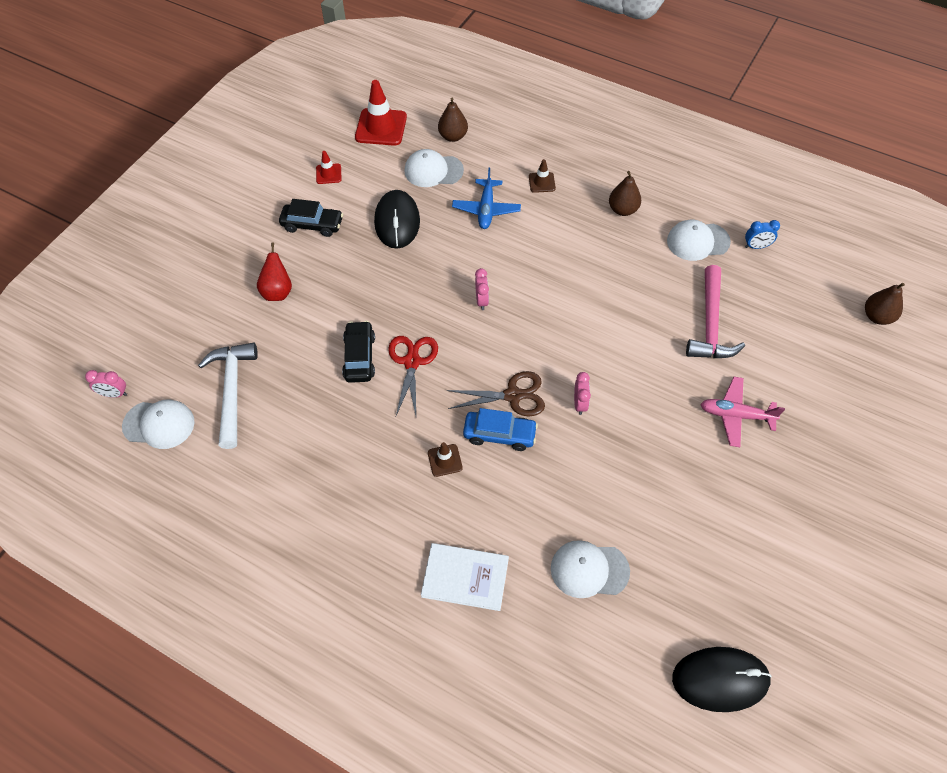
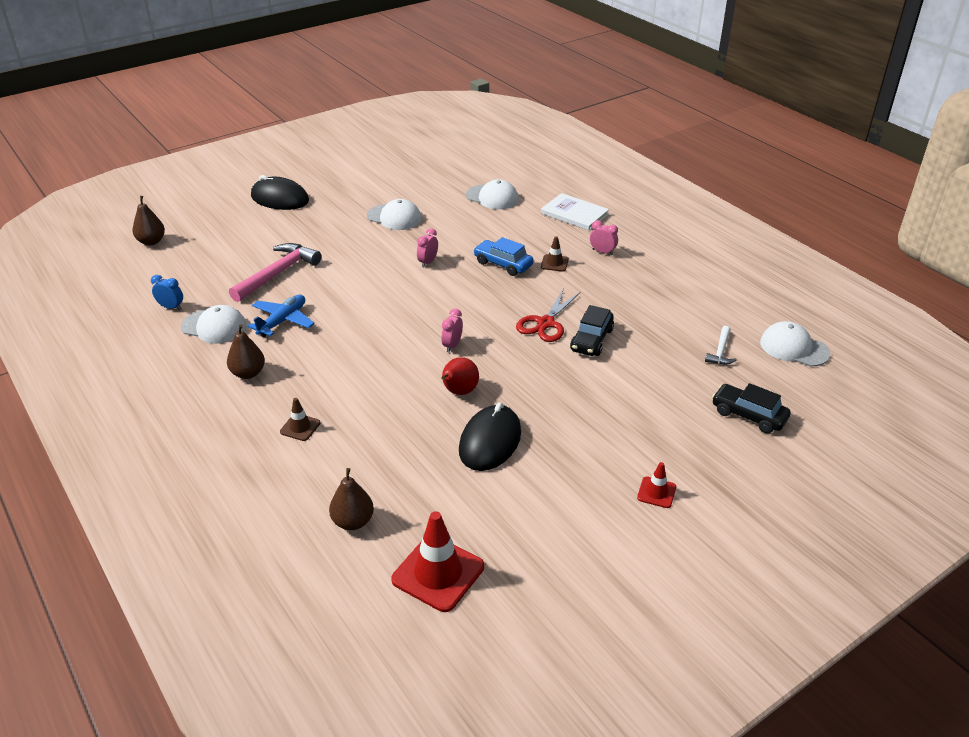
camera: 155 degrees left, 20 degrees down
(114, 394) = (840, 382): pink clock -> pink clock (602, 252)
(232, 390) = (720, 351): white hammer -> white hammer, size x0.52
(278, 292) = (654, 416): red pear -> red pear (459, 392)
(312, 225) = (590, 472): black car -> black car (748, 415)
(328, 174) = (543, 529): red traffic cone -> red traffic cone (656, 492)
(433, 171) = (410, 485): white cap -> white cap (394, 217)
(486, 209) = (383, 421): blue plane -> blue plane (282, 321)
(513, 395) = (475, 280): brown scissors -> none
(720, 680) = (454, 151): black mouse -> black mouse (280, 198)
(736, 415) = (323, 227): pink plane -> none

